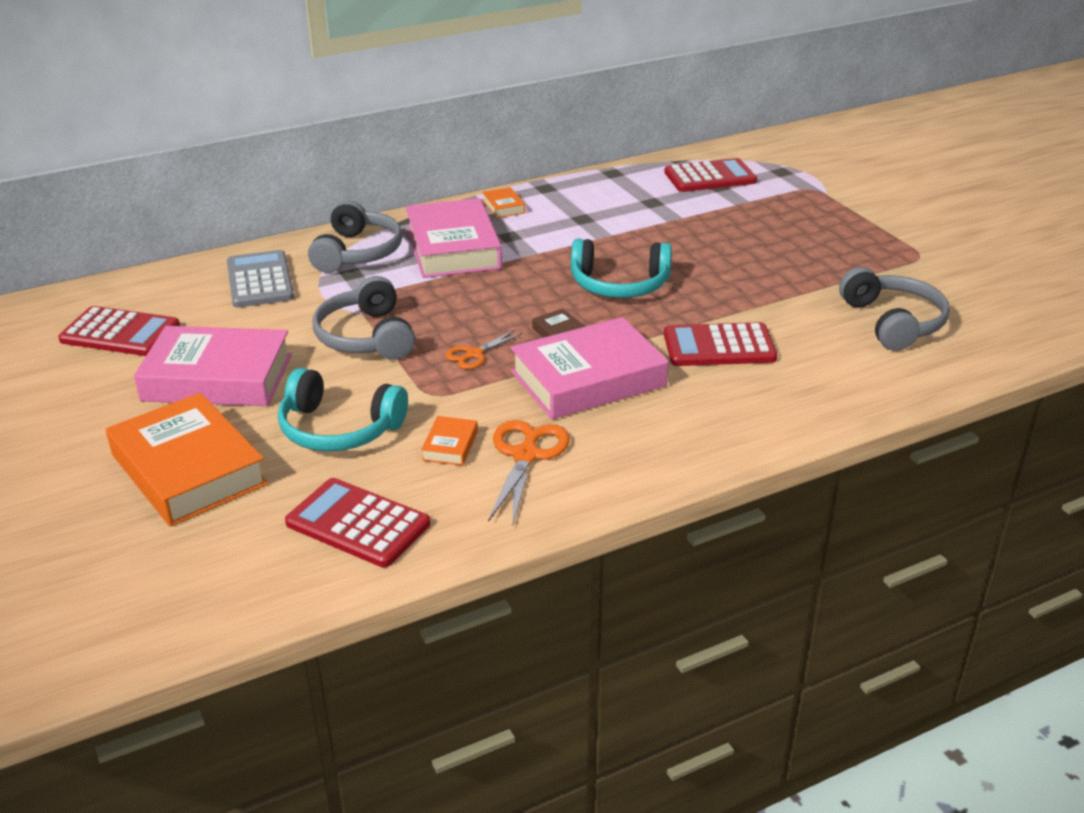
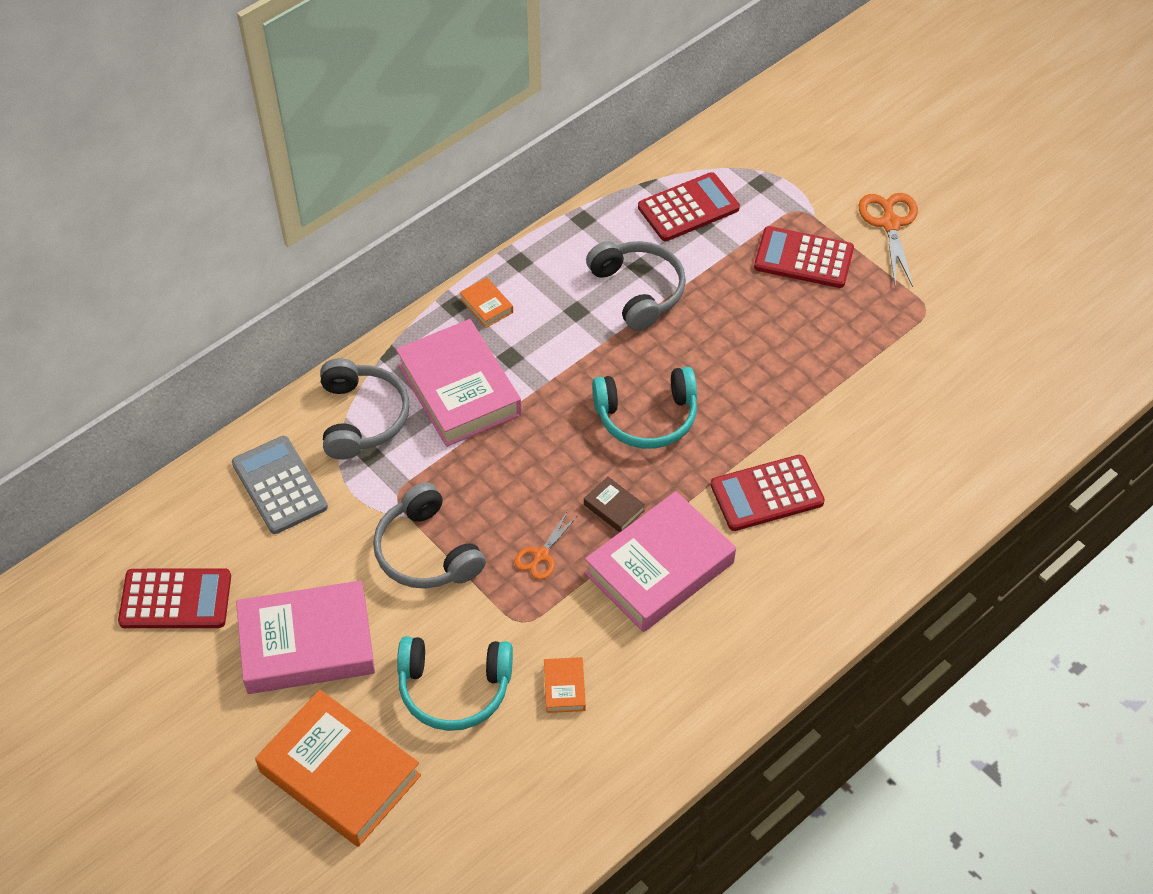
camera: 15 degrees left, 20 degrees up
(358, 523) = (521, 803): red calculator -> red calculator (803, 258)
(526, 455) = (636, 684): orange scissors -> orange scissors (890, 224)
(893, 322) = (918, 423): grey headphones -> grey headphones (638, 291)

